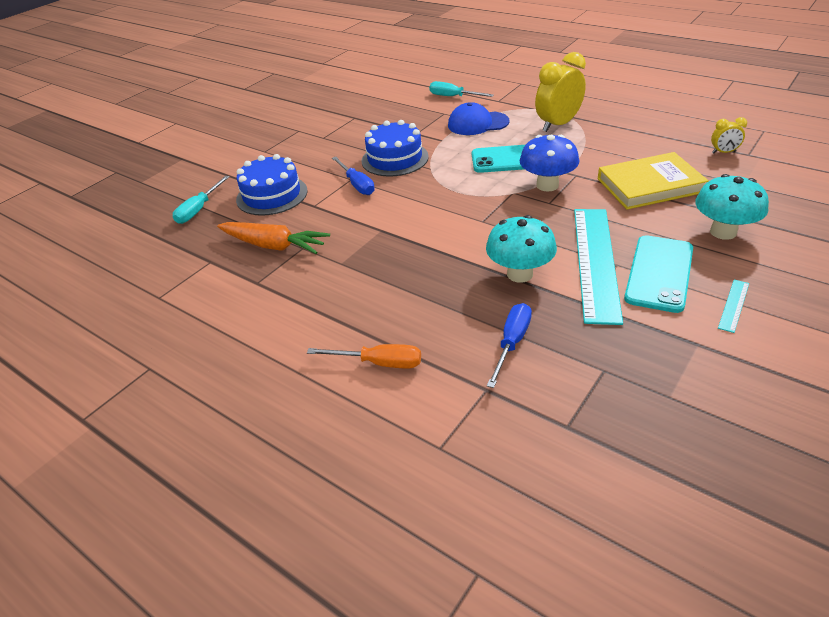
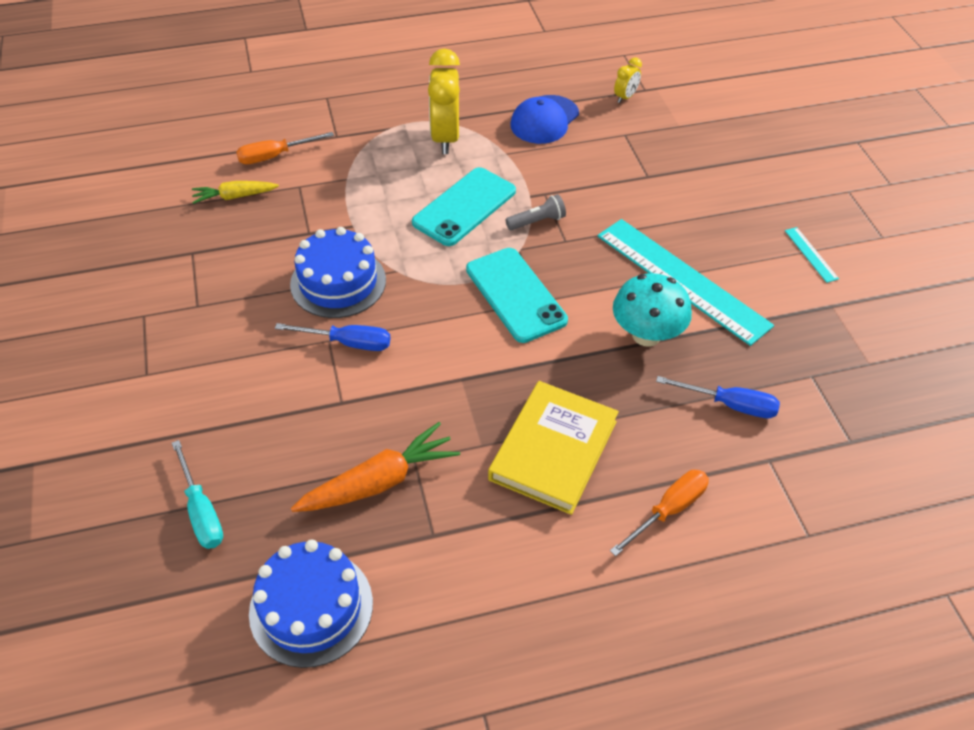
camera: 55 degrees left, 10 degrees up
(272, 195) = (267, 425): blue cake -> blue cake (311, 607)
(408, 105) = (234, 196): none -> yellow carrot
(453, 97) = (275, 156): turquoise screwdriver -> orange screwdriver
(477, 123) = (360, 181): blue cap -> blue cap (544, 120)
(512, 343) = (730, 405): blue screwdriver -> blue screwdriver turned 135 degrees clockwise
(547, 185) = (537, 221): blue mushroom -> grey flashlight
(649, 185) = (617, 169): yellow book -> yellow book (553, 450)
(659, 273) = (735, 259): turquoise phone -> turquoise phone (515, 295)
(723, 232) = (725, 187): turquoise mushroom -> none

